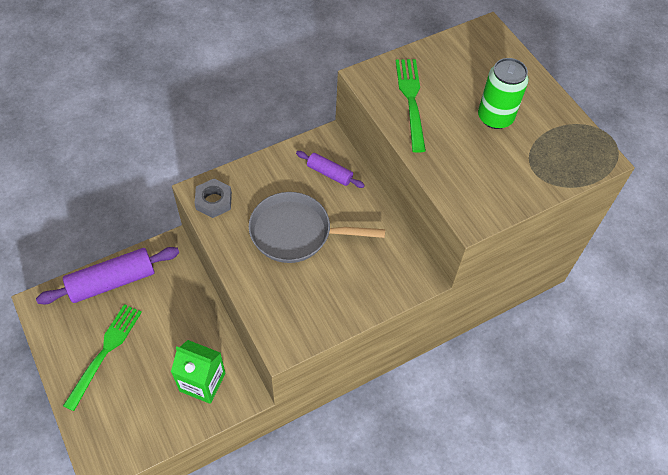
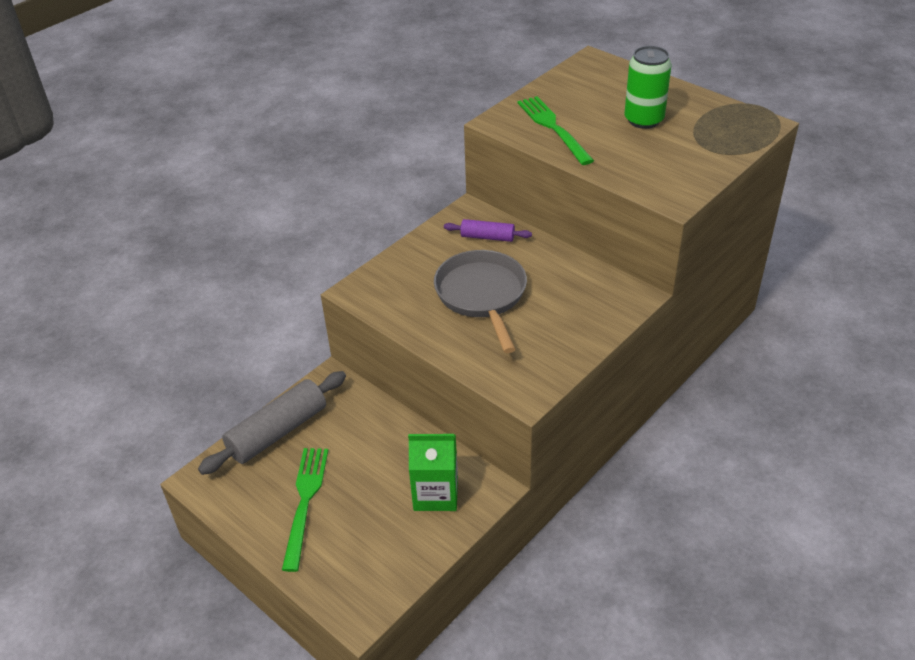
camera: 15 degrees left, 15 degrees down
(112, 281) = (278, 432): purple rolling pin -> grey rolling pin
(214, 201) = (376, 294): grey nut -> none
(296, 232) = (482, 295): grey pan -> grey pan turned 90 degrees clockwise

